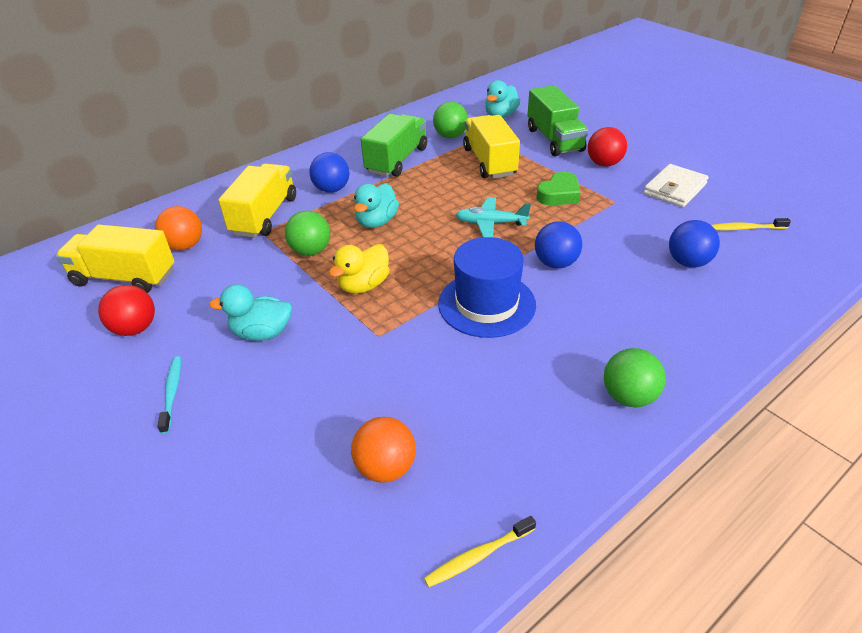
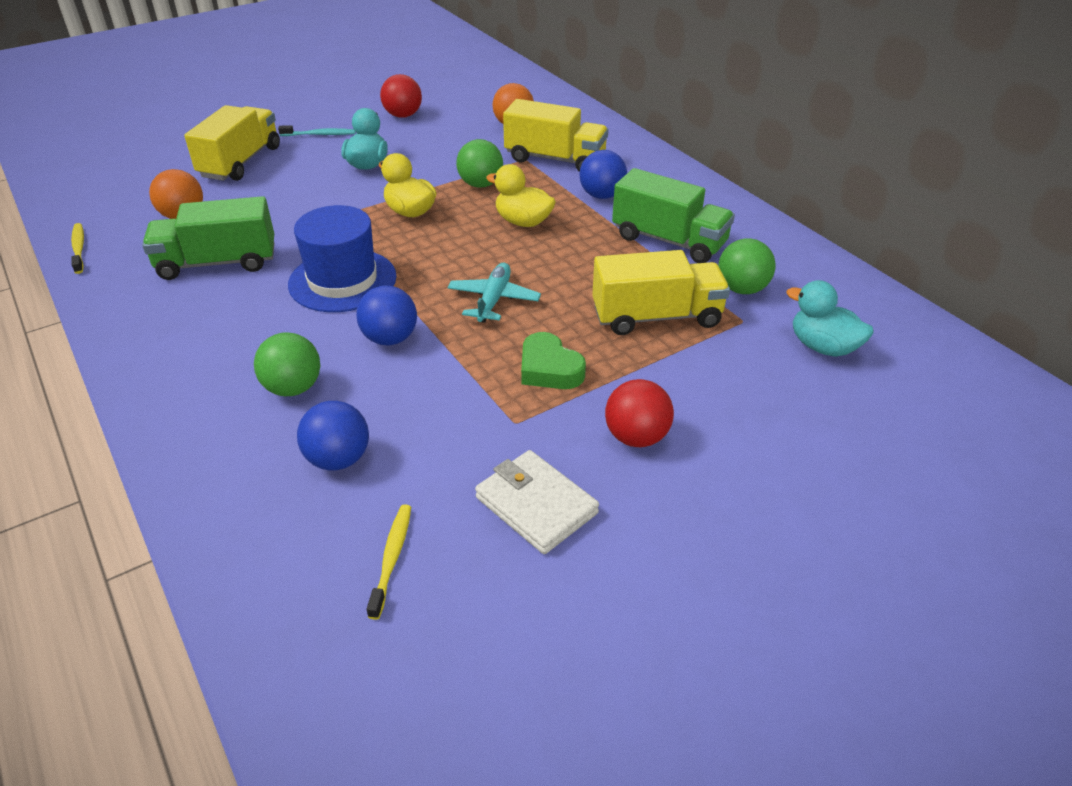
camera: 95 degrees right, 0 degrees up
(124, 277) = (474, 105): yellow truck -> yellow truck (241, 162)
(376, 222) = (523, 222): turquoise duck -> yellow duck
(554, 140) = (728, 394): green truck -> green truck (217, 263)
(629, 396) = (158, 349): green ball -> green ball (293, 388)

